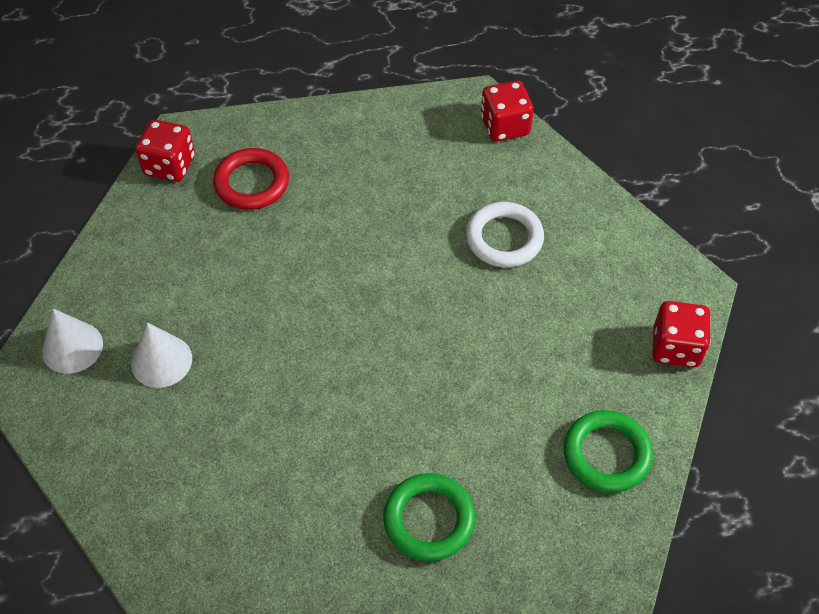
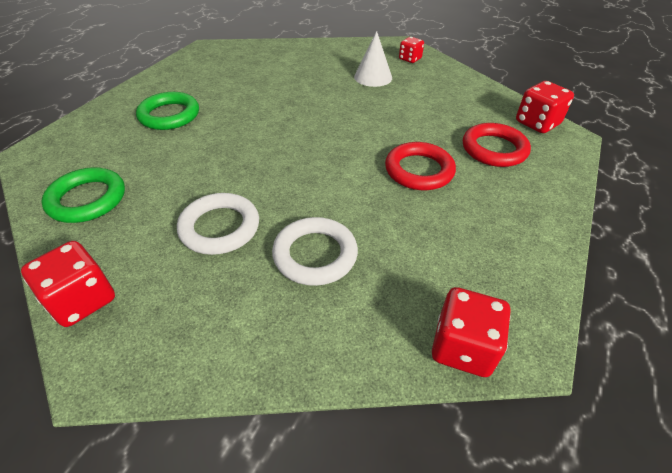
camera: 125 degrees right, 10 degrees down
(72, 347) = (410, 59): white cone -> red dice
(336, 224) = (419, 170): none -> red ring
(537, 320) = (220, 227): none -> white ring

